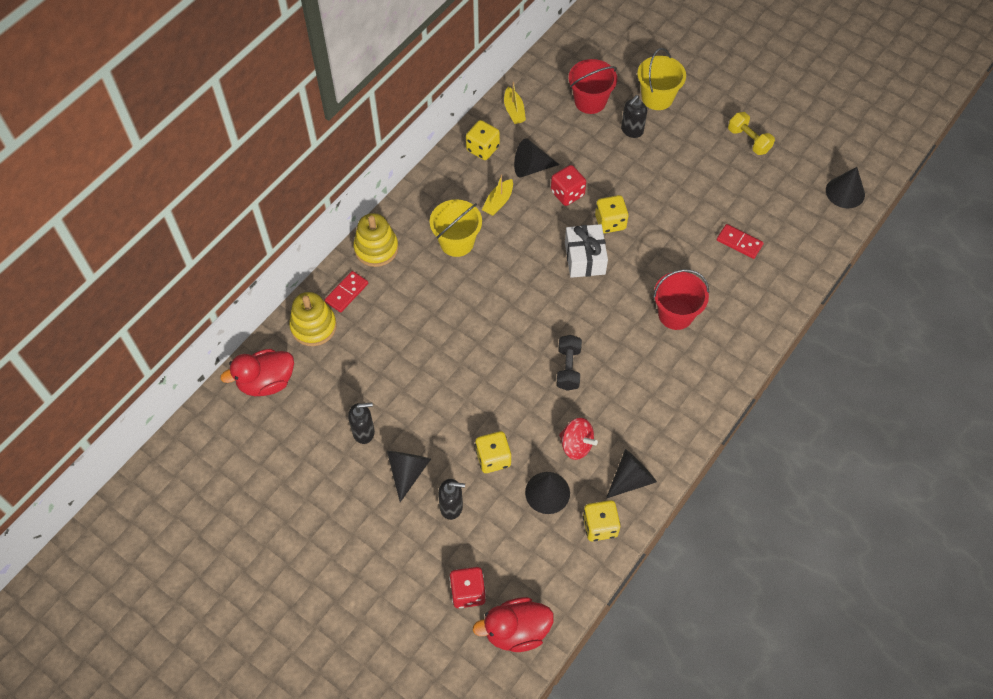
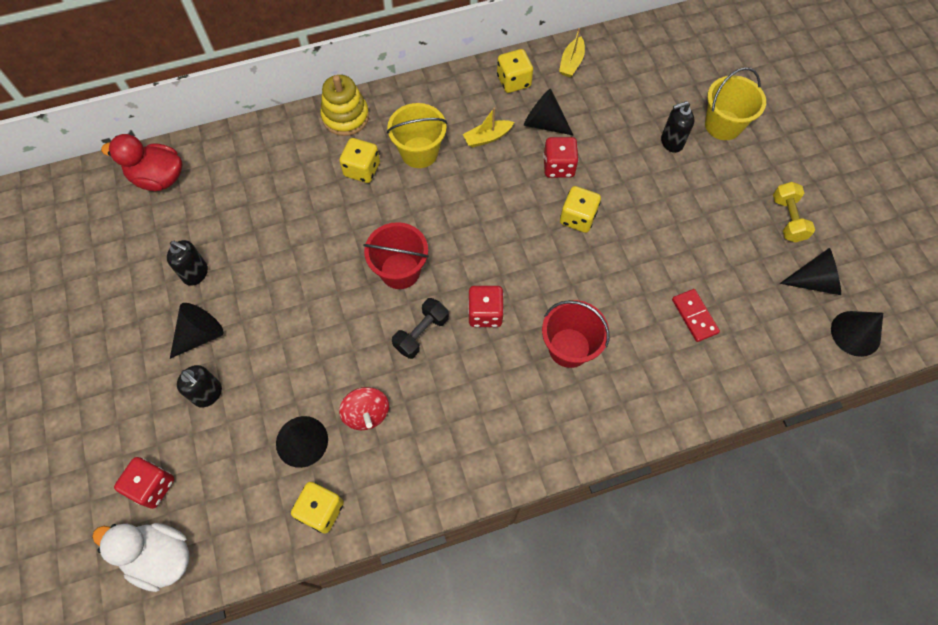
camera: 35 degrees right, 5 degrees up
(313, 326) = (236, 153): yellow stacking toy -> none
(346, 293) = (288, 141): red domino -> none
(493, 458) = (282, 373): yellow dice -> yellow dice (362, 169)
(516, 631) = (160, 557): red duck -> white duck
(585, 258) = (524, 237): white gift -> none
(590, 101) = (652, 93): red bucket -> red bucket (400, 271)
(600, 327) = (485, 313): none -> red dice
(631, 479) = (389, 484): black cone -> black cone (814, 281)

